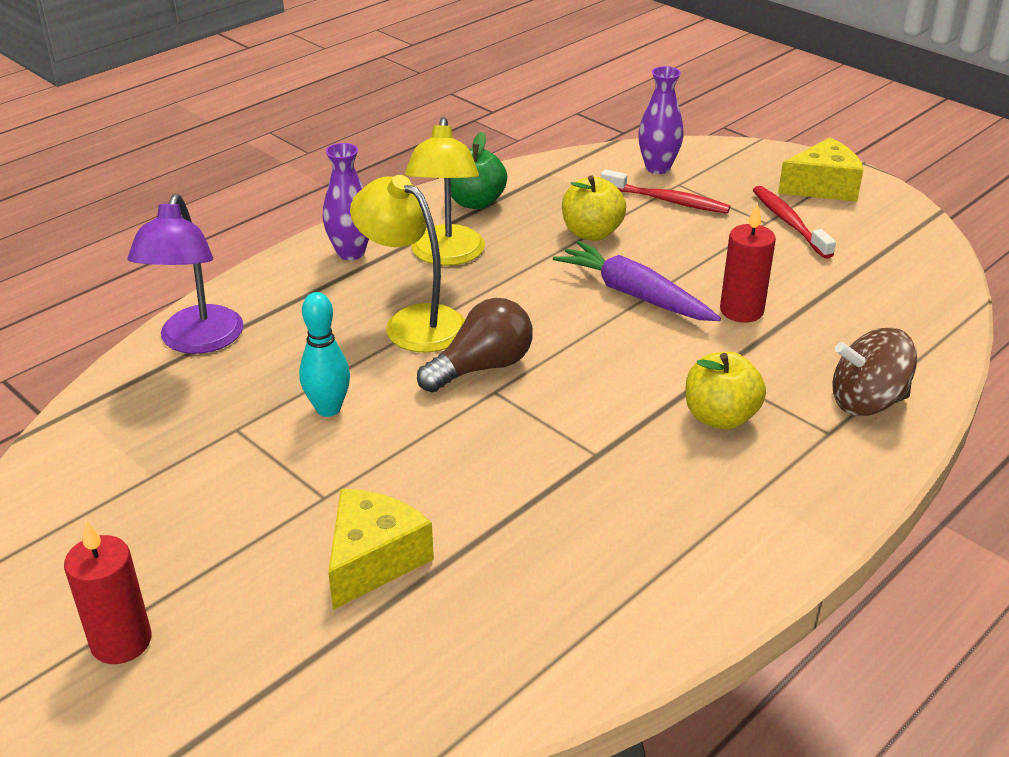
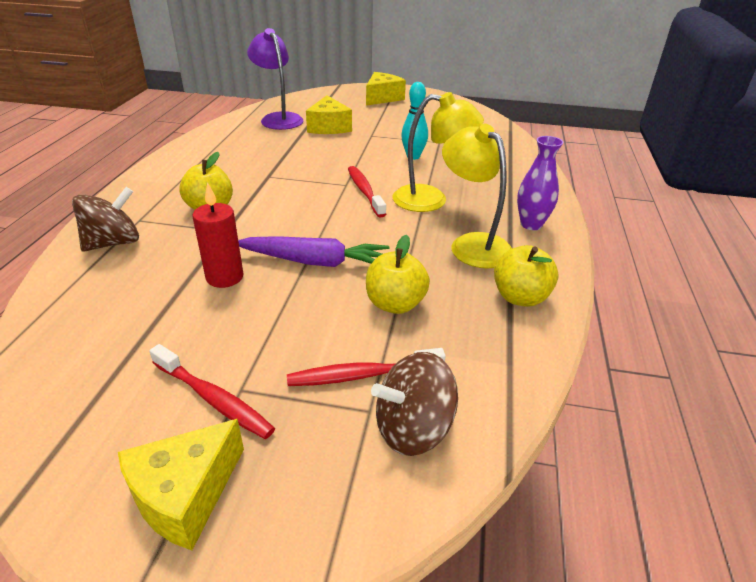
camera: 145 degrees right, 0 degrees up
(121, 641) = (382, 98): red candle -> yellow cheese
(197, 341) = (515, 160): purple lamp -> purple lamp (278, 118)
(475, 202) = (520, 297): green apple -> yellow apple
(482, 367) = (365, 191): brown light bulb -> red toothbrush
(658, 168) = (413, 428): purple vase -> brown spinning top

